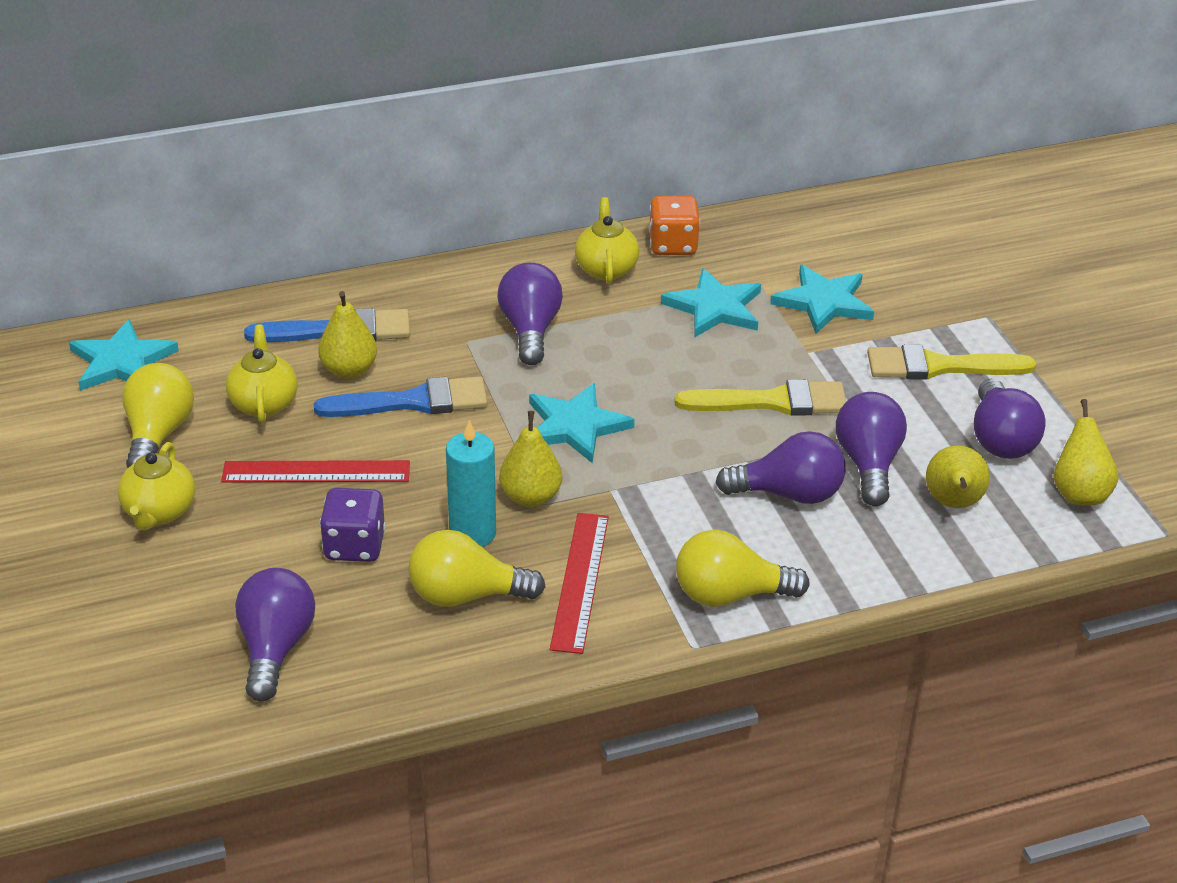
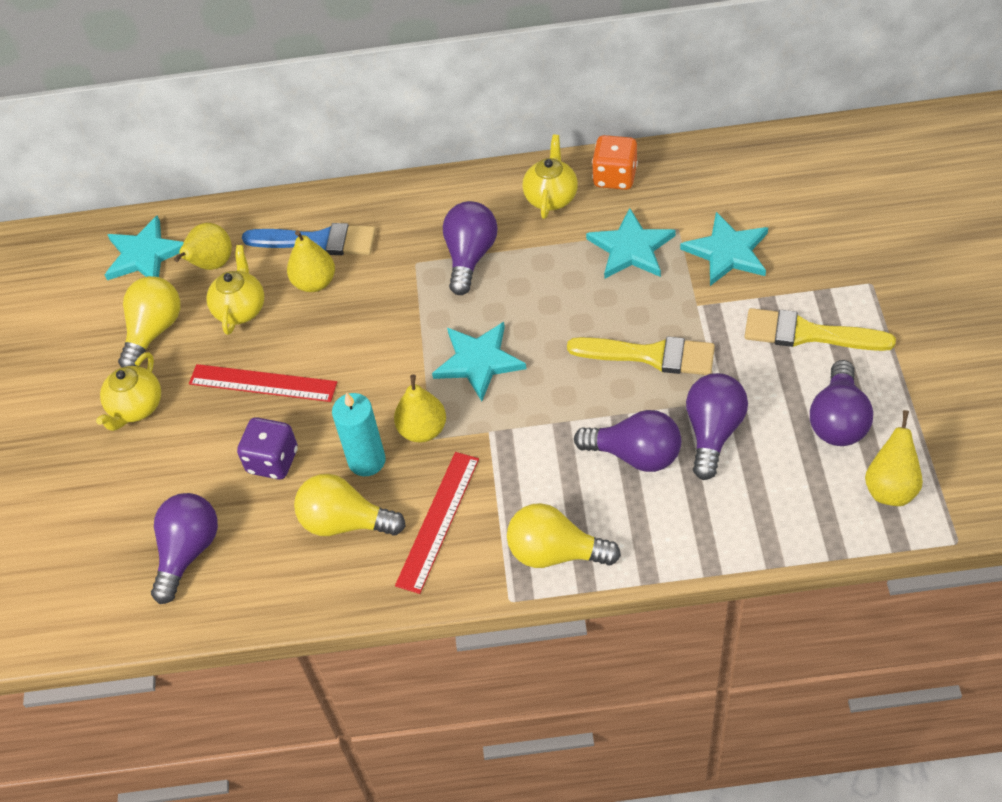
camera: 20 degrees right, 15 degrees up
(413, 402) = (356, 321): blue brush -> none
(953, 503) = (774, 484): yellow pear -> yellow pear (211, 264)

